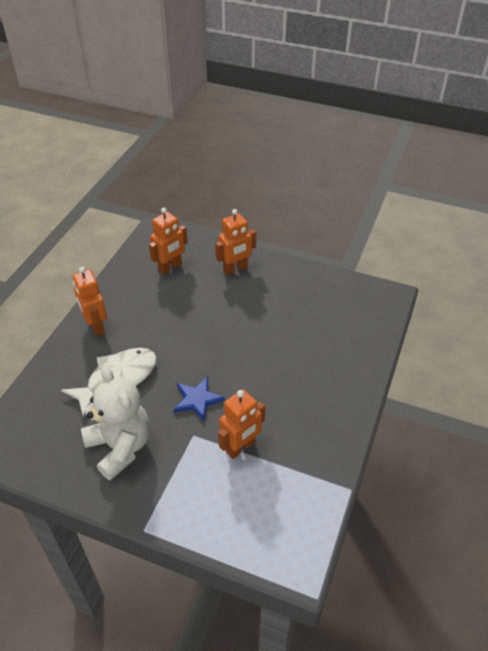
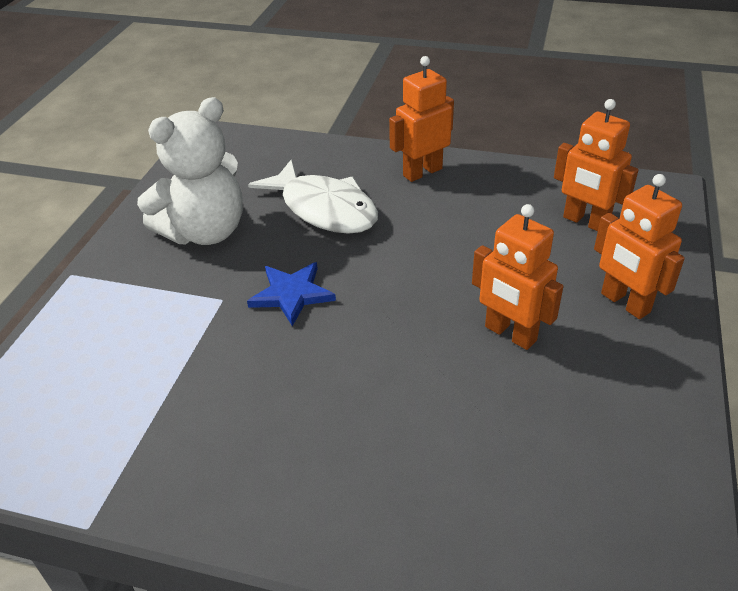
camera: 85 degrees right, 5 degrees down
(241, 447) = (195, 357): orange robot -> orange robot (510, 334)

